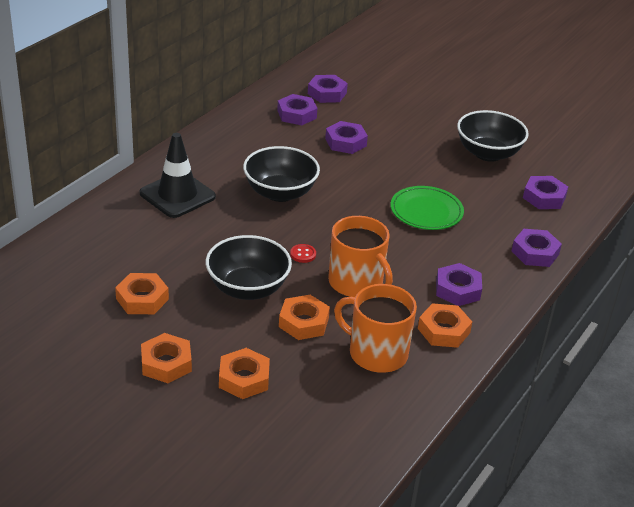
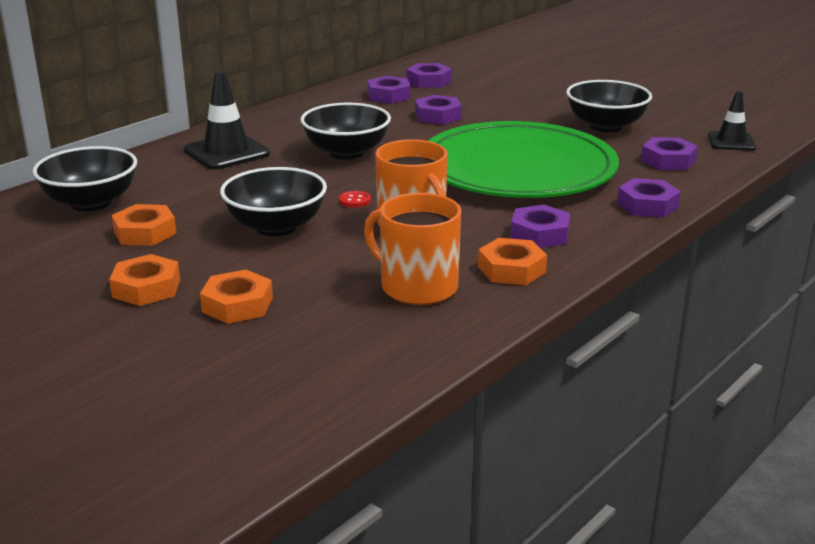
camera: 10 degrees right, 10 degrees down
(83, 264) = (91, 203): none -> black bowl
(303, 322) = (333, 257): orange nut -> none
(426, 211) = (518, 169): green plate -> green plate, size x2.20
(591, 172) = (731, 141): none -> black traffic cone

